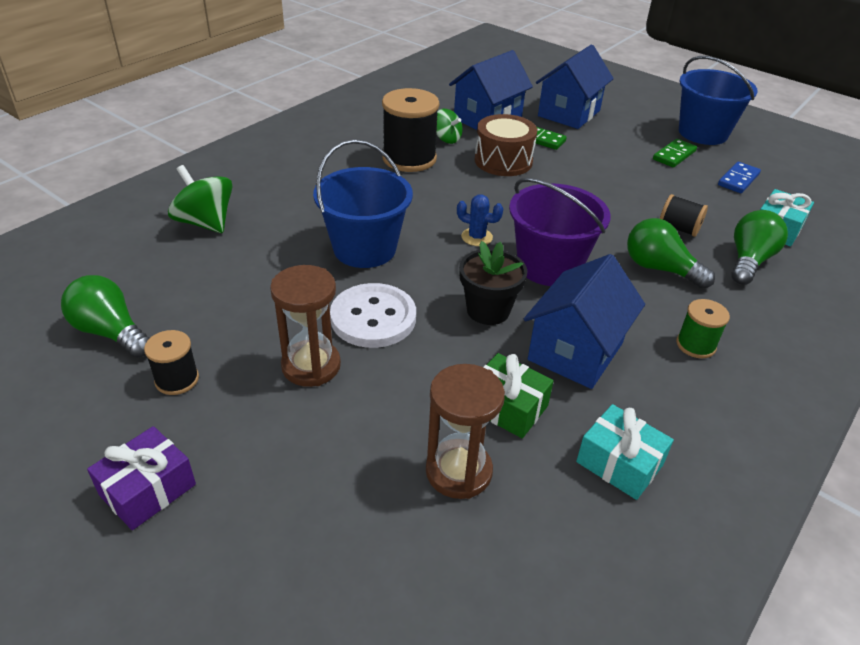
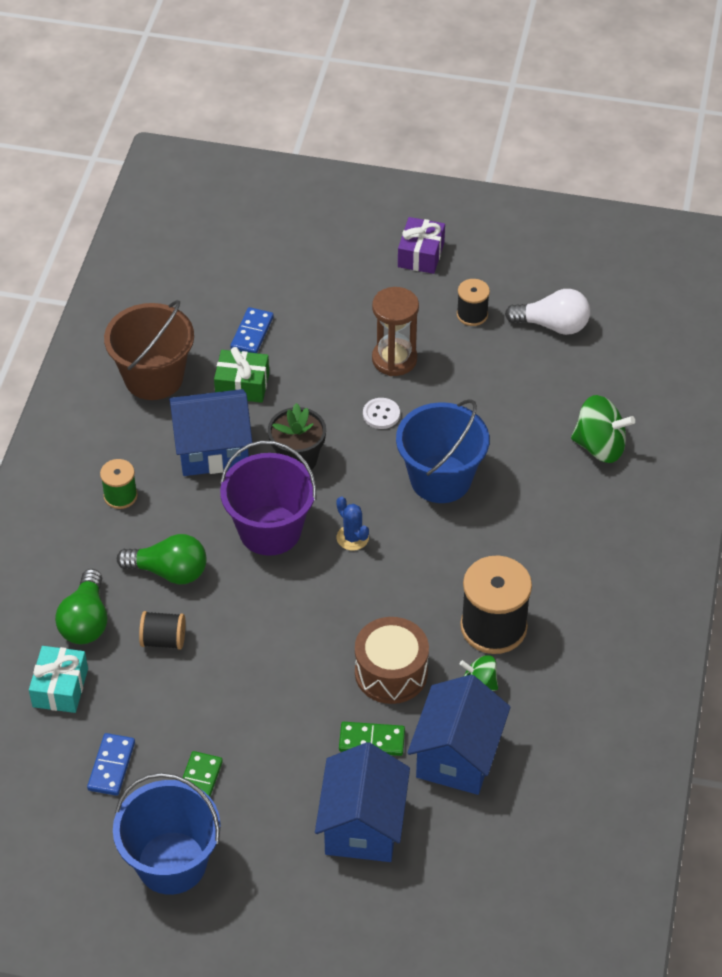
camera: 155 degrees right, 10 degrees up
(110, 332) = (552, 325): green light bulb -> white light bulb
(373, 318) = (381, 414): white button -> white button, size x0.51
(458, 471) = (252, 333): brown hourglass -> blue domino
(477, 237) = (352, 537): blue cactus -> blue cactus turned 60 degrees clockwise
(575, 351) = (213, 450): blue house -> blue house turned 75 degrees clockwise
(619, 463) = (153, 377): turquoise gift -> brown bucket

